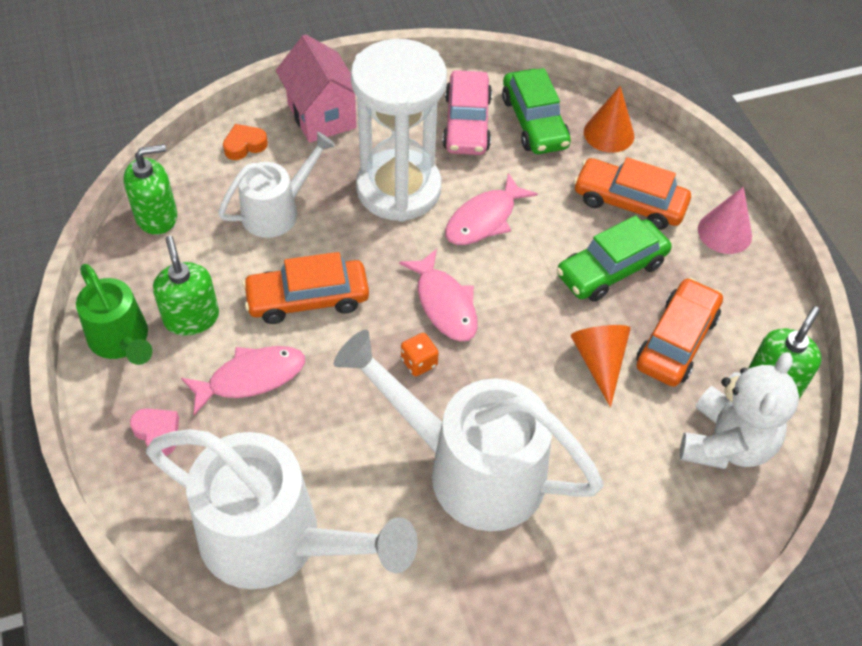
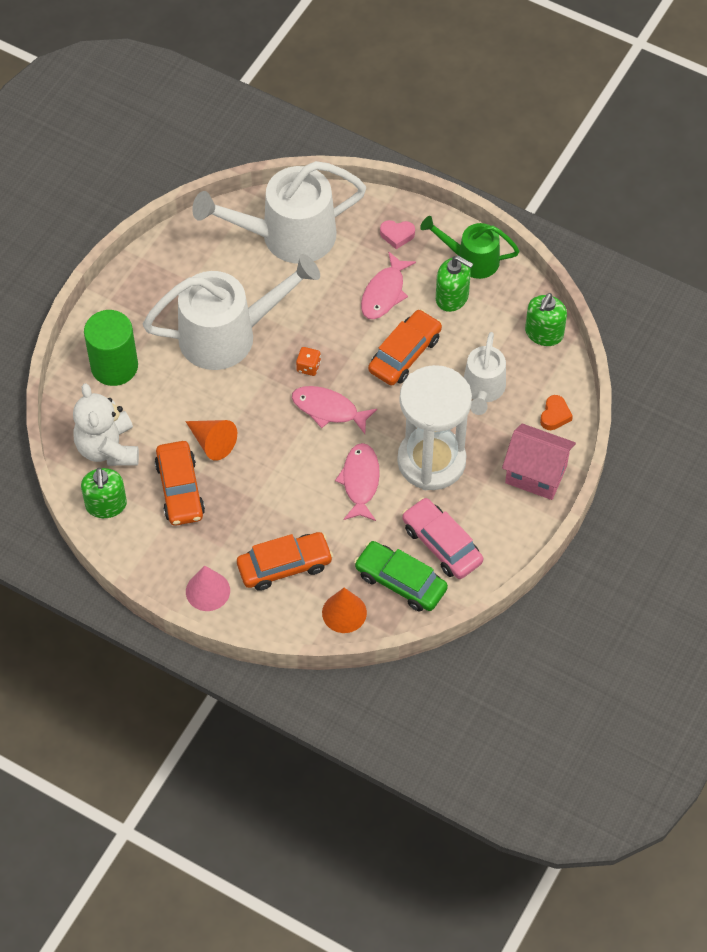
camera: 140 degrees right, 5 degrees up
(611, 269) = (255, 507): green car -> none
(642, 539) = (114, 366): none -> green cylinder

